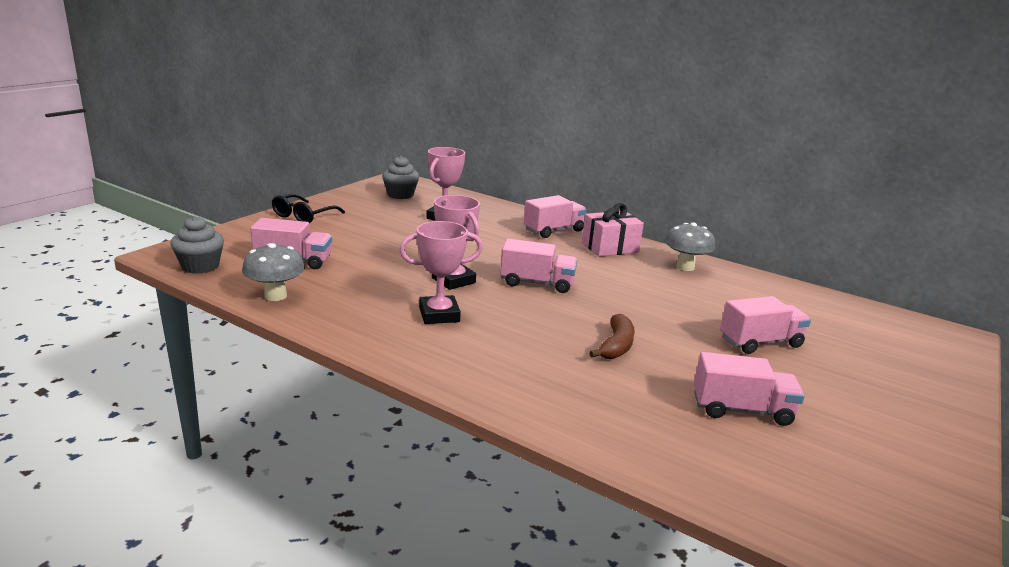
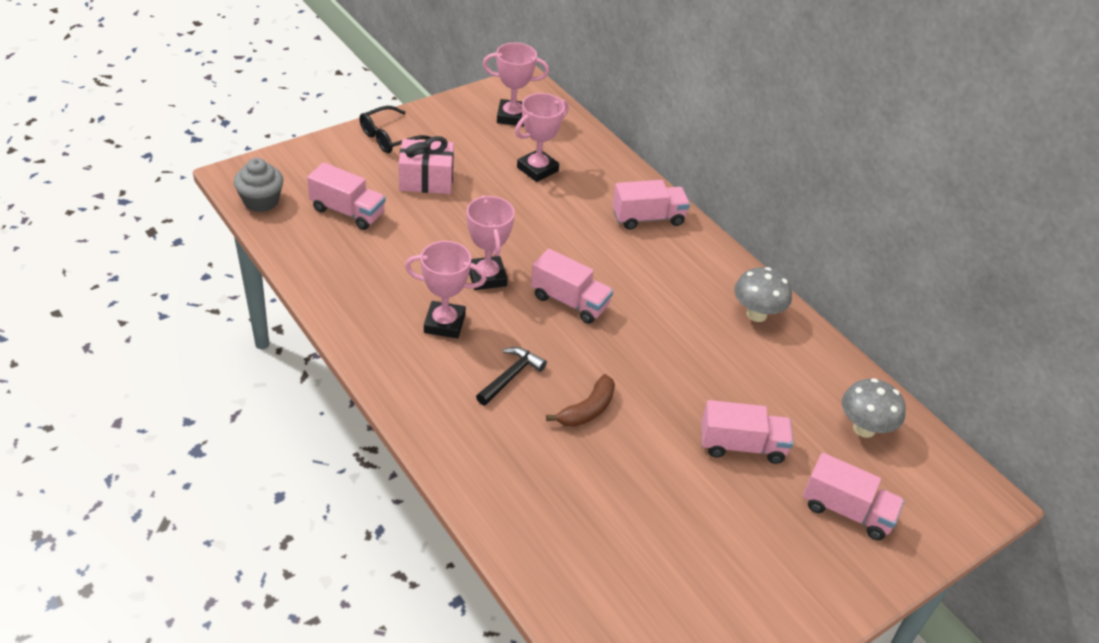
camera: 20 degrees right, 20 degrees up
(275, 296) = (310, 260): grey mushroom -> grey mushroom (864, 428)
(400, 195) = (512, 116): grey cupcake -> pink trophy
(529, 338) = (511, 376): none -> black hammer
(609, 248) = (692, 262): pink gift -> pink gift (426, 180)
(741, 410) = (646, 520): pink truck -> pink truck (846, 511)

